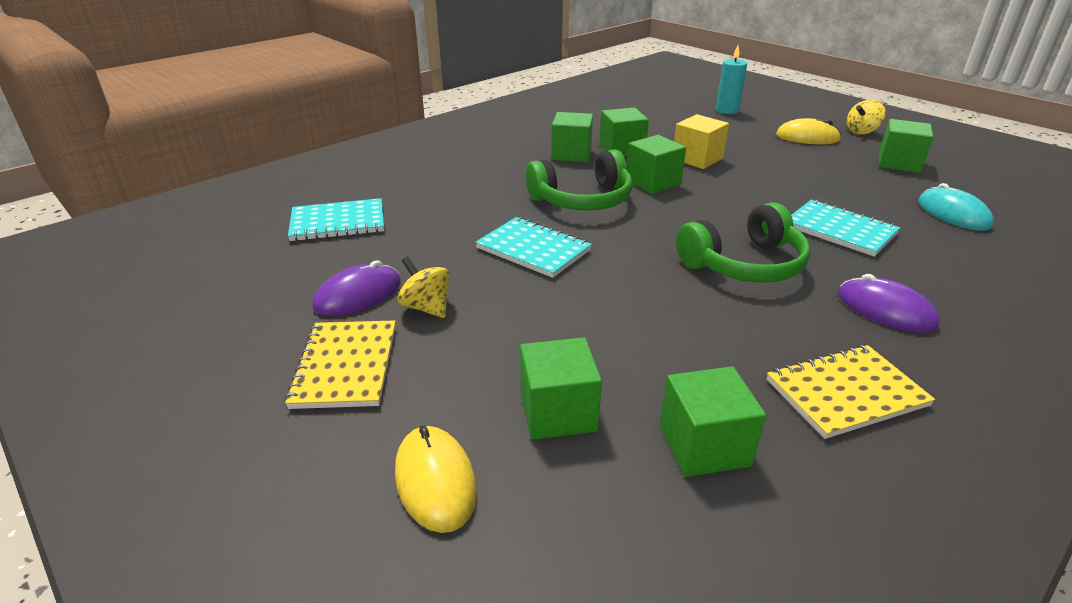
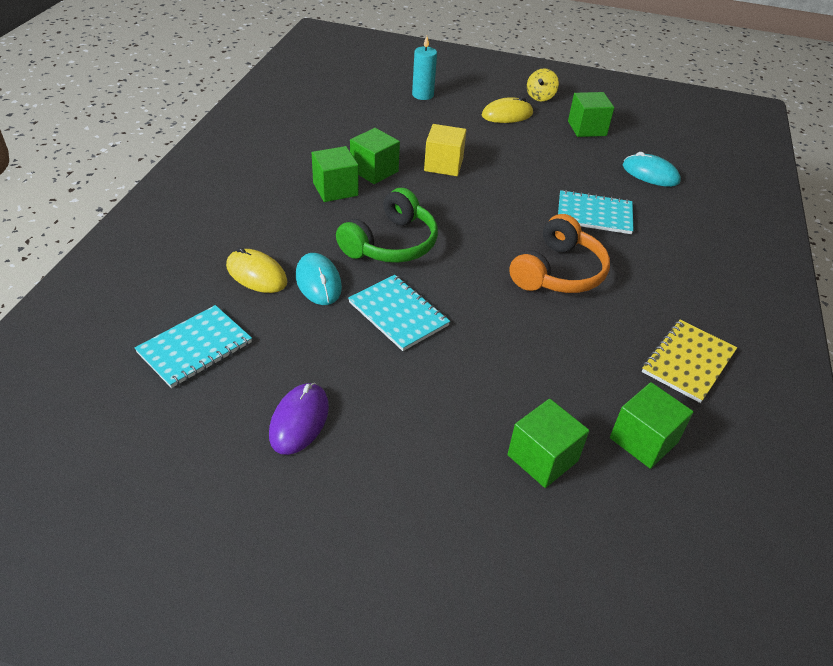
camera: 35 degrees left, 10 degrees up
(345, 366) = (360, 493): yellow notebook -> none
(426, 307) = (369, 409): yellow spinning top -> none
(435, 481) = (514, 551): yellow mouse -> yellow mouse (256, 274)
(486, 208) = (318, 282): none -> turquoise mouse
(533, 249) = (398, 314): turquoise notebook -> turquoise notebook turned 45 degrees clockwise
(653, 182) = (430, 204): green cube -> none
(744, 264) = (558, 272): green headphones -> orange headphones
(886, 310) = (666, 282): purple mouse -> none

